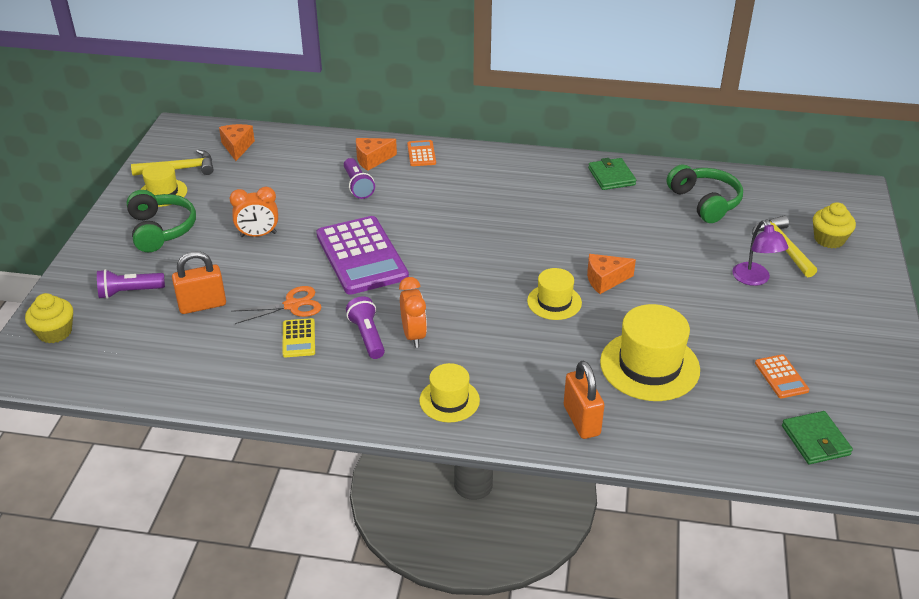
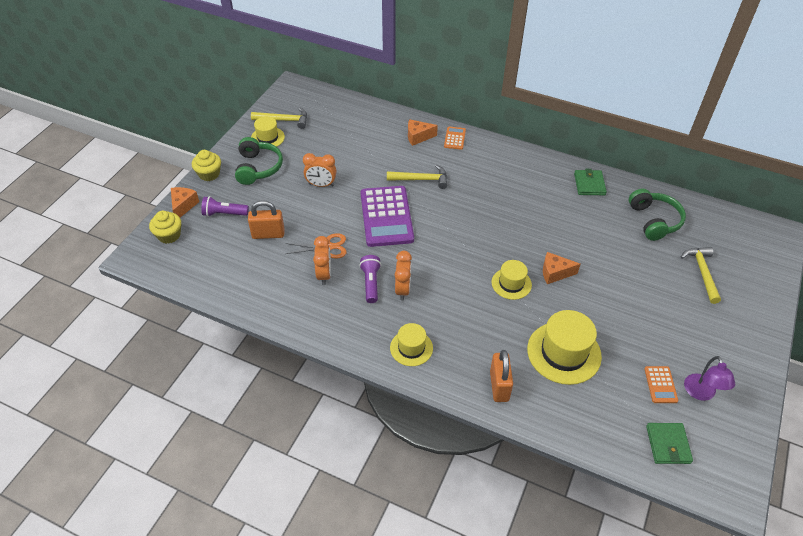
camera: 15 degrees right, 10 degrees up
(237, 147) = (327, 109): orange cheese -> orange cheese (183, 206)
(299, 338) = (324, 275): yellow calculator -> orange clock
(358, 186) = (401, 157): purple flashlight -> none
(393, 206) = (421, 179): none -> yellow hammer
(754, 279) = (669, 296): purple lamp -> purple lamp (701, 393)
(829, 239) = (741, 273): yellow cupcake -> yellow cupcake (209, 174)

